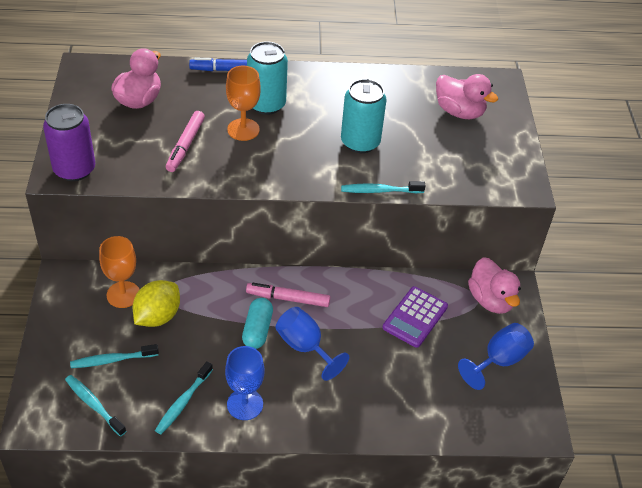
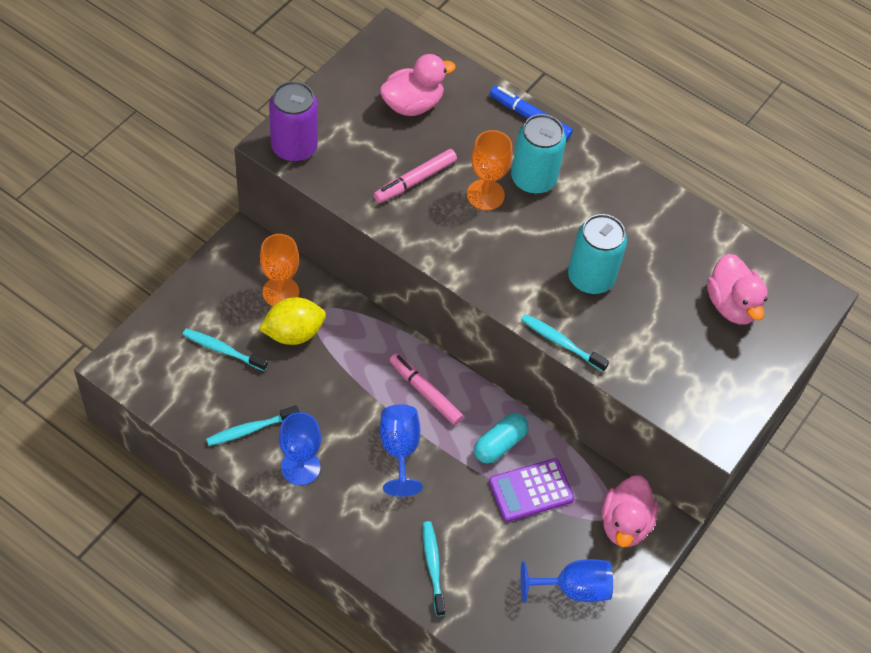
camera: 35 degrees right, 10 degrees up
(94, 405) = (176, 381): turquoise toothbrush -> turquoise toothbrush (433, 566)
(257, 330) = (370, 404): turquoise capsule -> turquoise capsule (500, 444)

